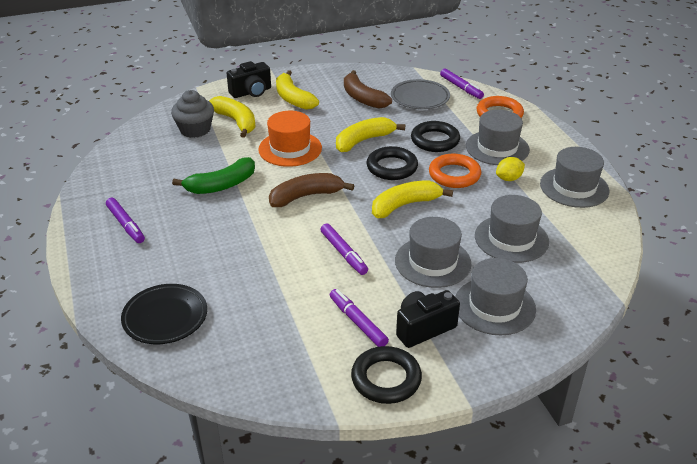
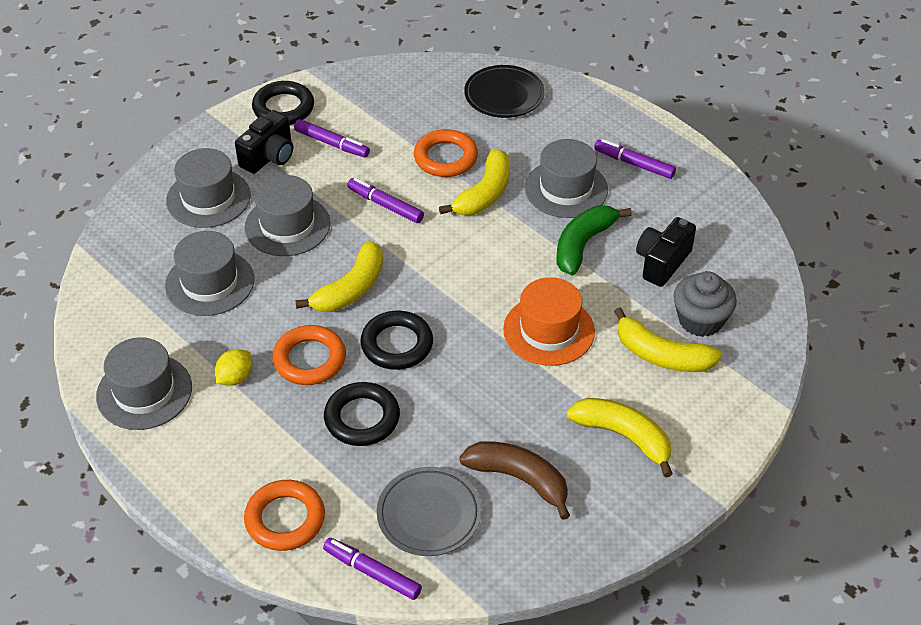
camera: 155 degrees right, 10 degrees up
(251, 92) = (697, 428): black camera -> black camera (662, 262)
(266, 276) = (445, 158): none -> orange ring
(306, 196) = (474, 262): brown banana -> none
(363, 141) = (461, 381): yellow banana -> yellow banana (484, 193)
(497, 148) = (267, 434): grey hat -> grey hat (566, 189)

